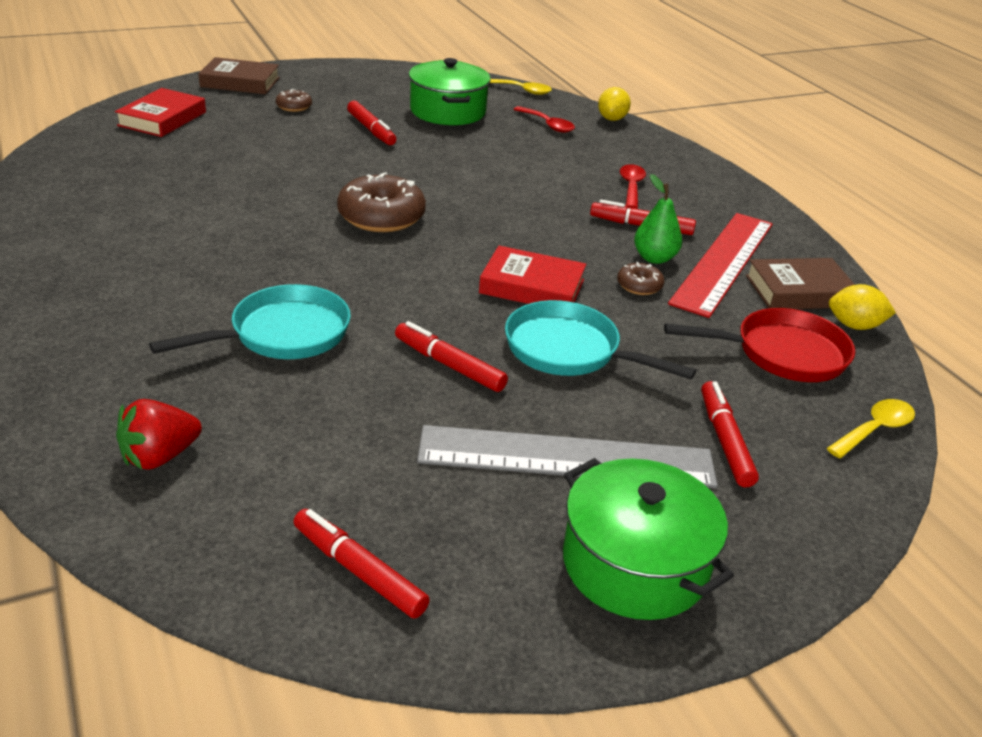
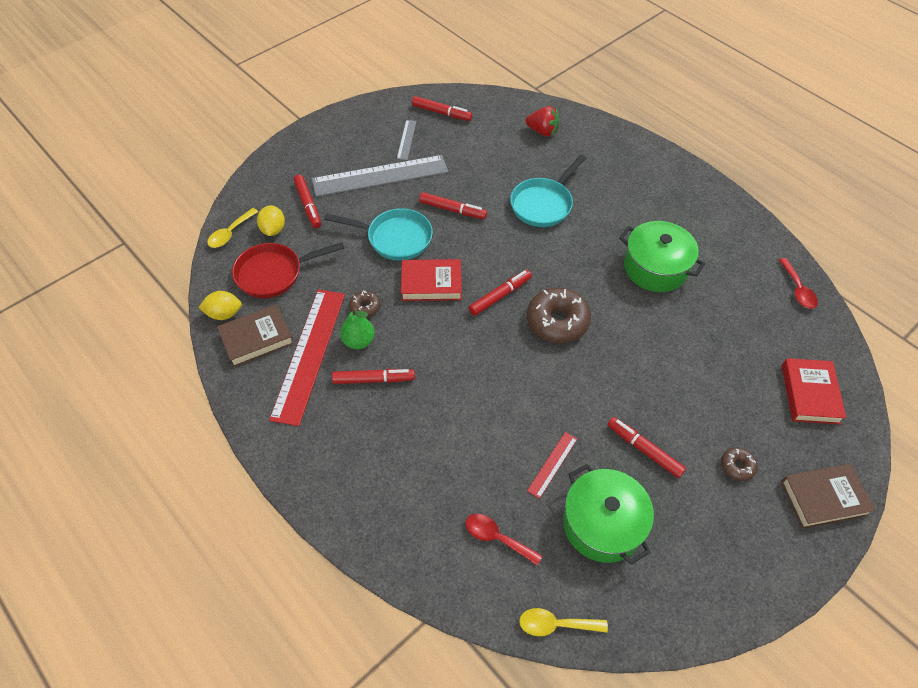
camera: 165 degrees right, 20 degrees up
(160, 456) = (542, 131): red strawberry -> red strawberry turned 75 degrees clockwise
(440, 253) = (499, 296): none -> red marker
(469, 142) = (552, 464): none -> red ruler
(479, 522) = (406, 139): none -> grey ruler
(612, 119) = (436, 587): yellow lemon -> yellow lemon (273, 230)
(631, 187) = (391, 439): red spoon -> red spoon (798, 289)
(635, 564) = (343, 140): green pot -> green pot (655, 267)

